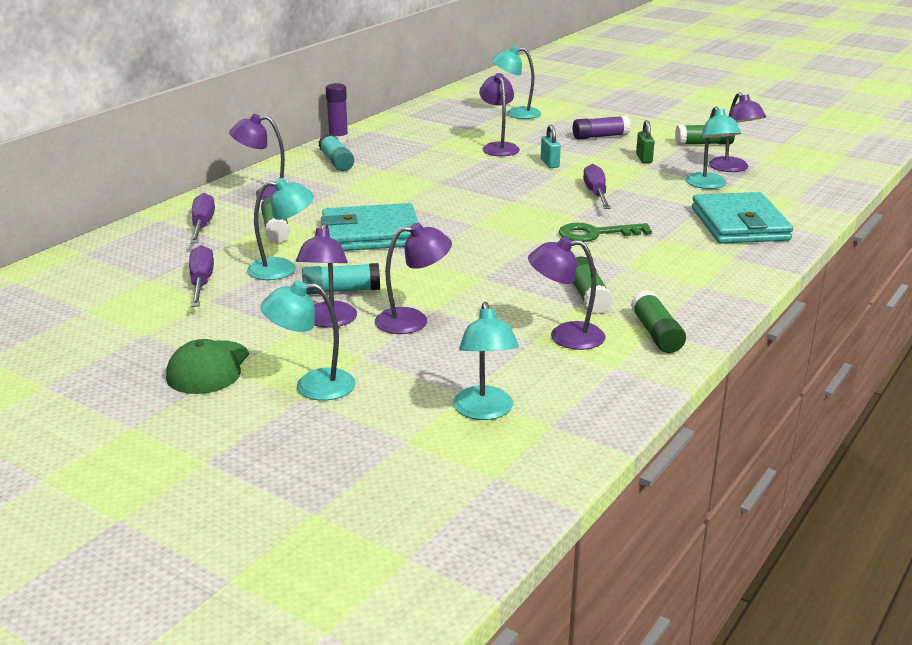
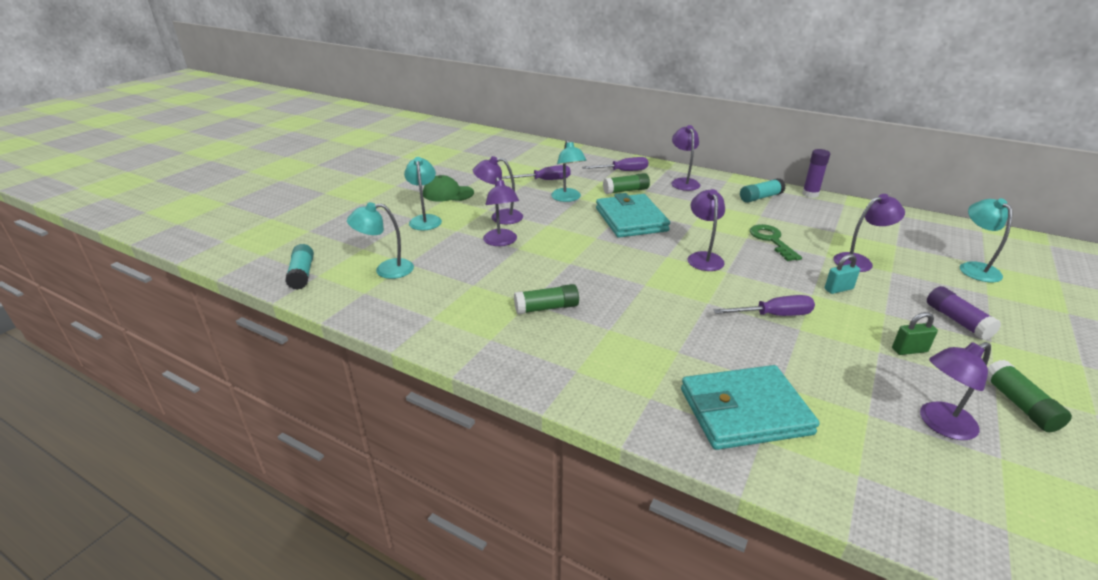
camera: 85 degrees right, 5 degrees up
(341, 290) = (541, 217): turquoise glue stick -> turquoise glue stick (302, 274)
(565, 336) = (479, 297): purple lamp -> purple lamp (703, 257)
(595, 234) = (673, 313): green key -> green key (771, 240)
(656, 334) = (483, 339): green glue stick -> none
(709, 185) = (858, 397): turquoise lamp -> none

